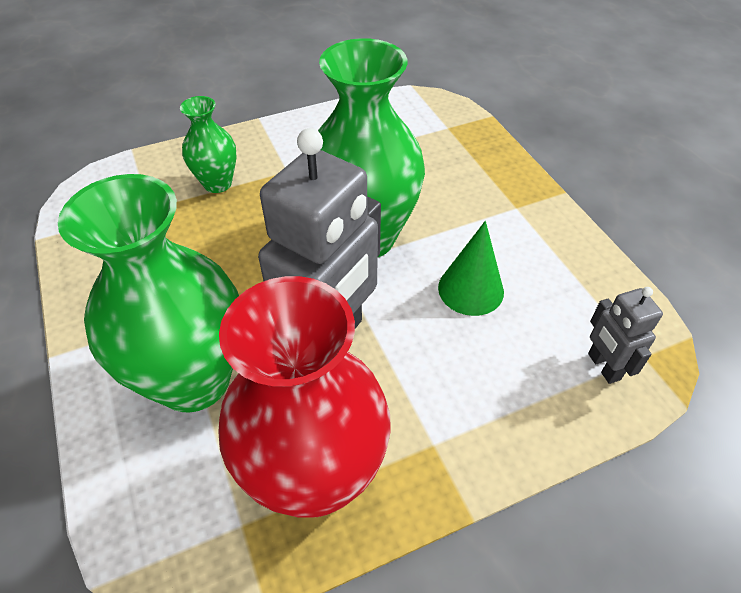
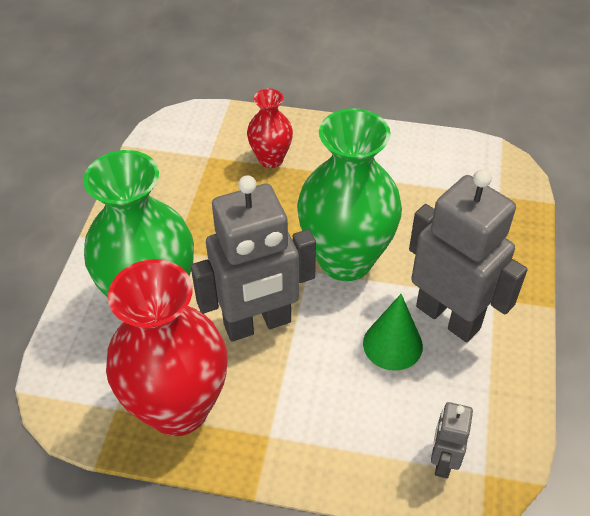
camera: 35 degrees right, 0 degrees up
(217, 183) = (271, 159): green vase -> red vase
(495, 241) = (448, 317): none -> grey robot

